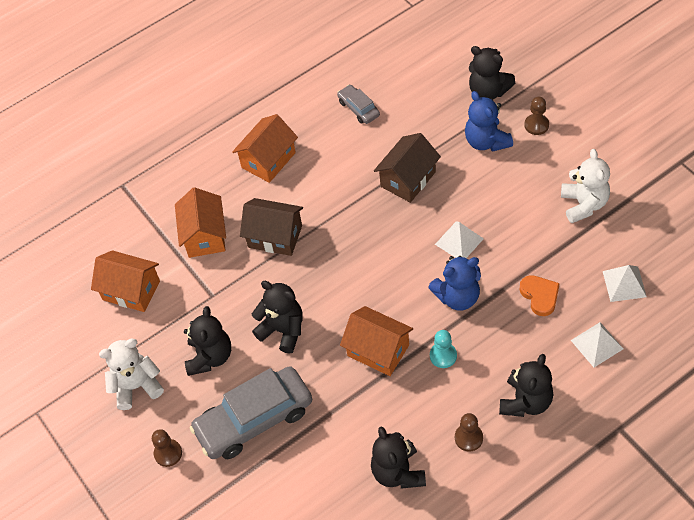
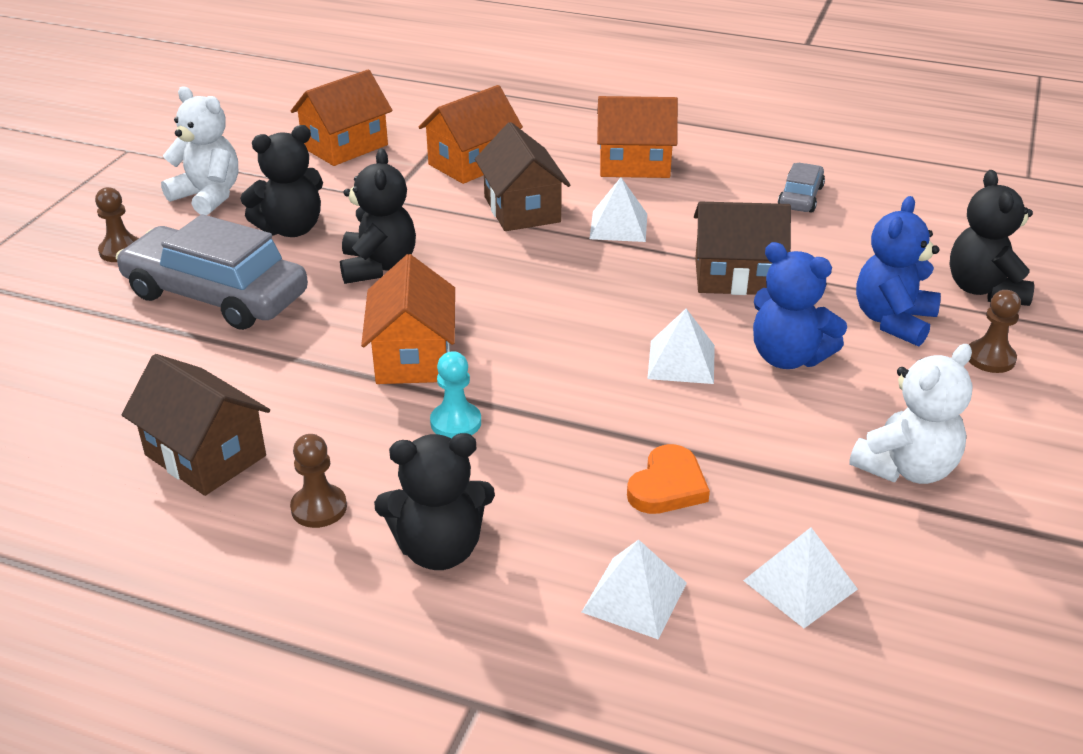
camera: 50 degrees right, 20 degrees down
(131, 290) = (345, 146): orange house -> orange house turned 60 degrees clockwise
(325, 202) = (618, 226): none -> white pyramid
(398, 472) = (205, 455): black teddy bear -> brown house
(457, 297) = (578, 397): blue teddy bear -> blue teddy bear (788, 357)

